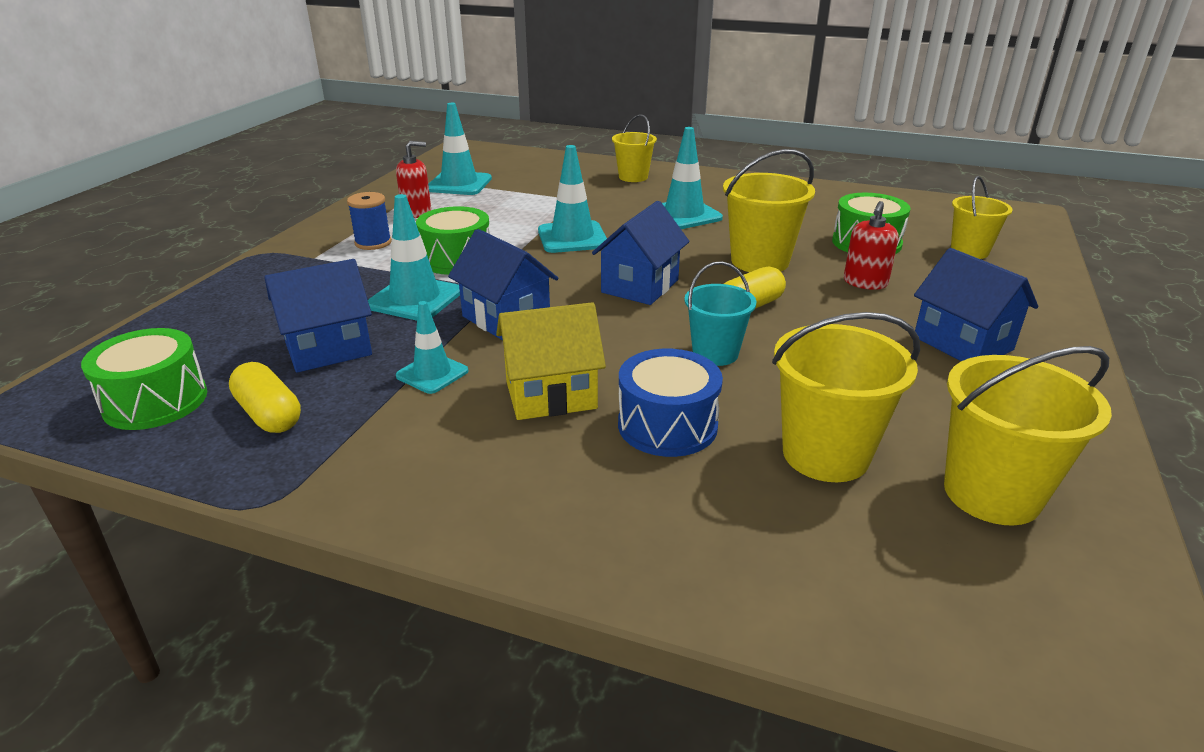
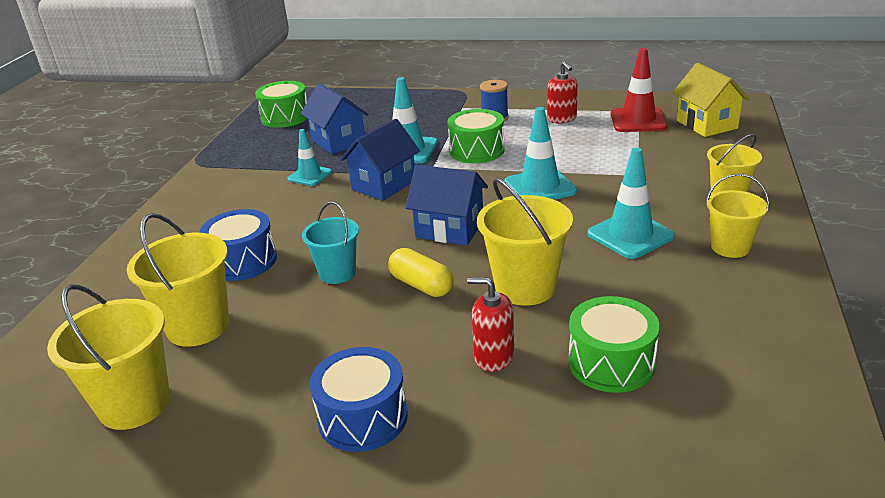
camera: 85 degrees right, 0 degrees up
(269, 414) = (270, 144): yellow capsule -> none
(459, 184) = (638, 120): turquoise traffic cone -> red traffic cone
(551, 395) = (282, 216): yellow house -> yellow house (706, 124)
(962, 343) = (363, 417): blue house -> blue drum
(969, 251) = (625, 457): yellow bucket -> yellow bucket (730, 247)

